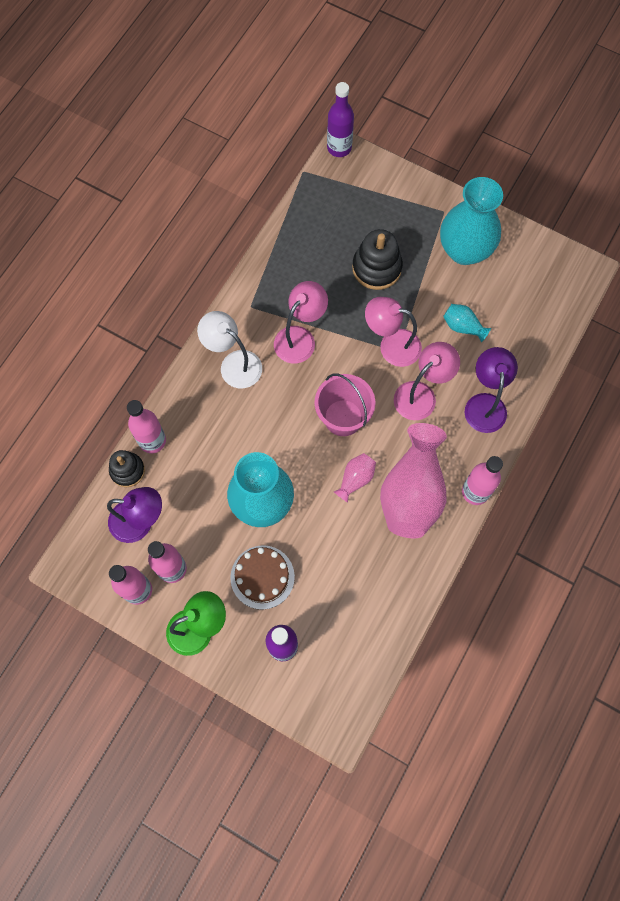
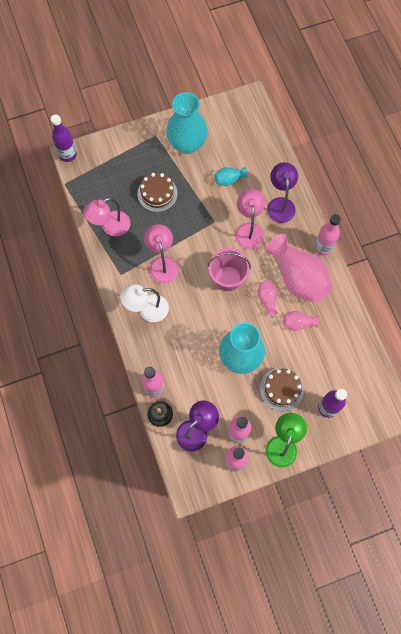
camera: 50 degrees left, 0 degrees up
(356, 535) = (298, 323): none -> pink vase
(376, 268) = (157, 193): black stacking toy -> brown cake
(391, 345) = (208, 222): pink lamp -> pink lamp (110, 227)
(485, 404) = (280, 204): purple lamp -> purple lamp turned 45 degrees clockwise

